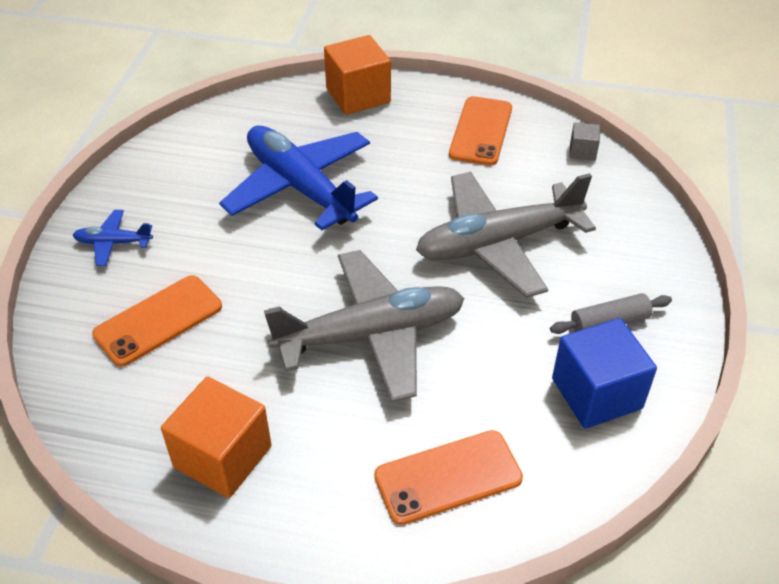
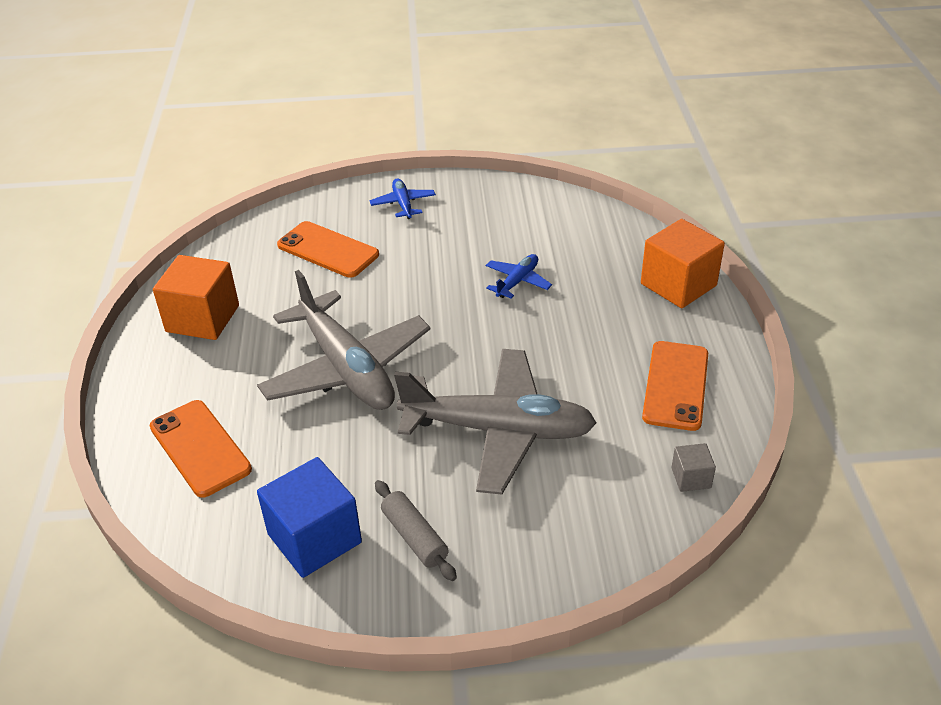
camera: 75 degrees right, 5 degrees down
(300, 187) = (517, 281): blue plane -> blue plane, size x0.44
(481, 131) = (675, 385): orange phone -> orange phone turned 75 degrees counterclockwise
(497, 243) = (498, 430): grey plane -> grey plane turned 135 degrees clockwise

